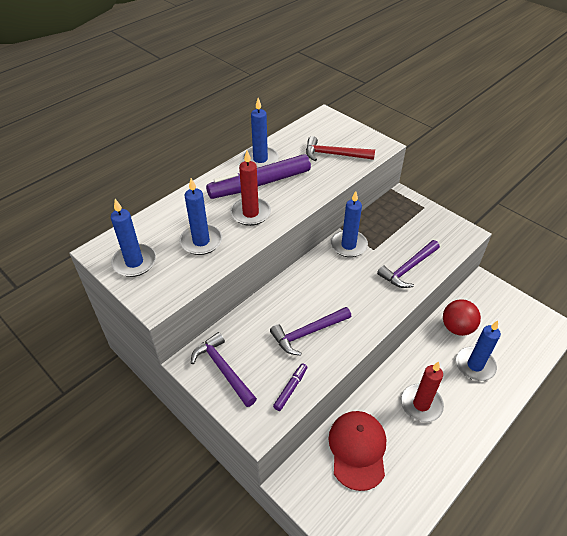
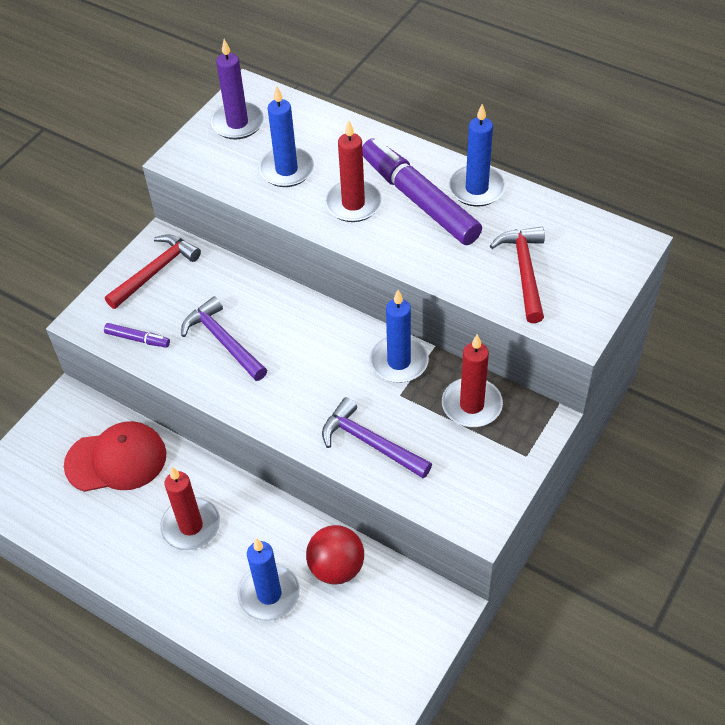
camera: 80 degrees right, 5 degrees up
(134, 262) = (237, 123): blue candle -> purple candle
(223, 369) = (155, 271): purple hammer -> red hammer
(387, 221) = (471, 405): none -> red candle

